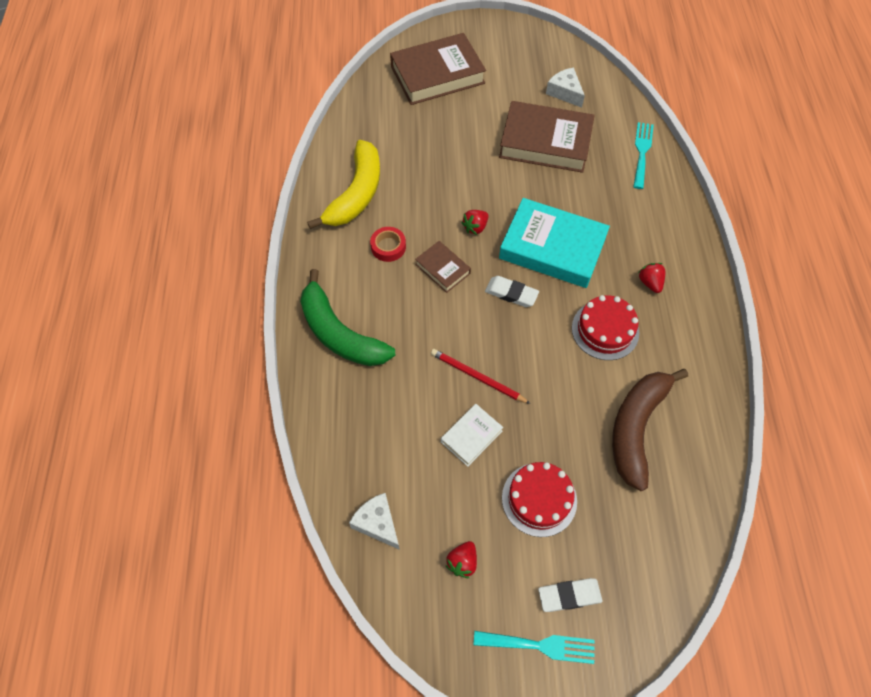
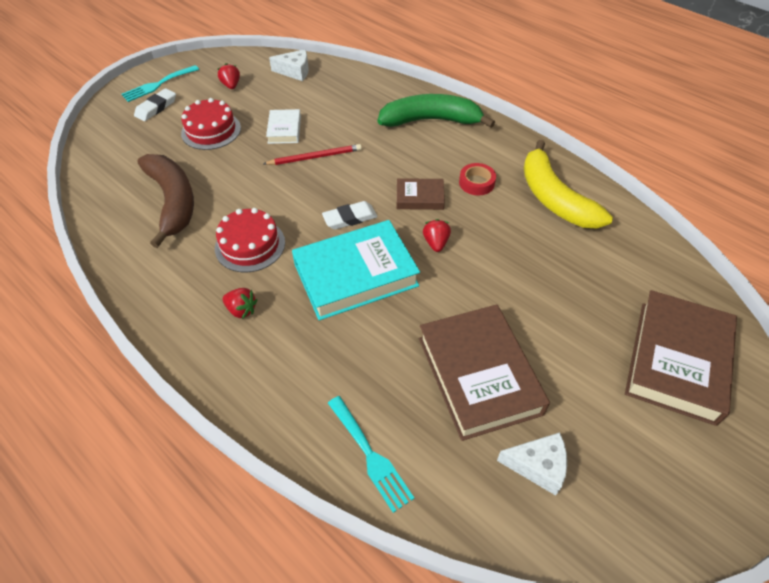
camera: 135 degrees right, 10 degrees down
(545, 142) = (479, 375): brown book -> brown book turned 75 degrees counterclockwise

